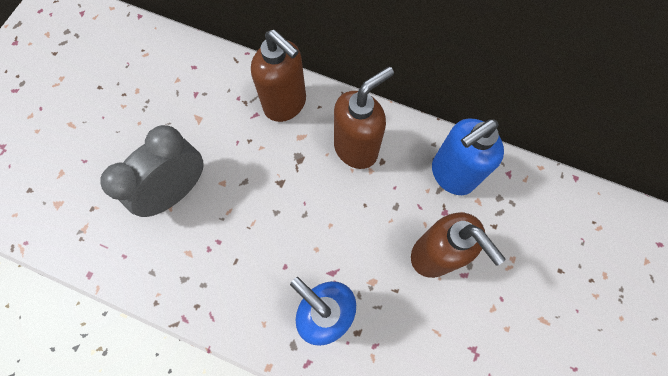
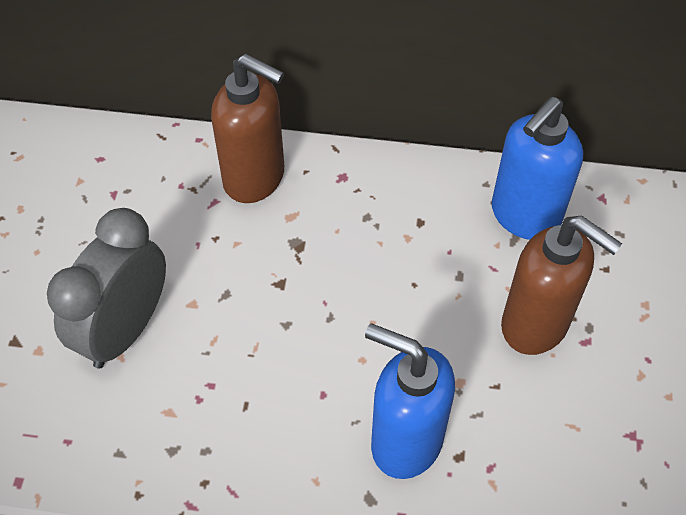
camera: 15 degrees left, 15 degrees down
(356, 148) = (377, 213): brown soap dispenser -> none

